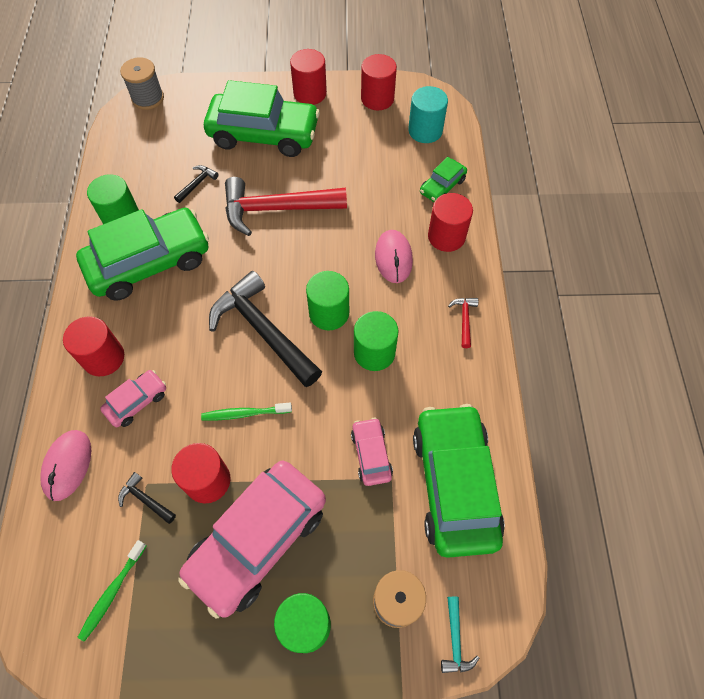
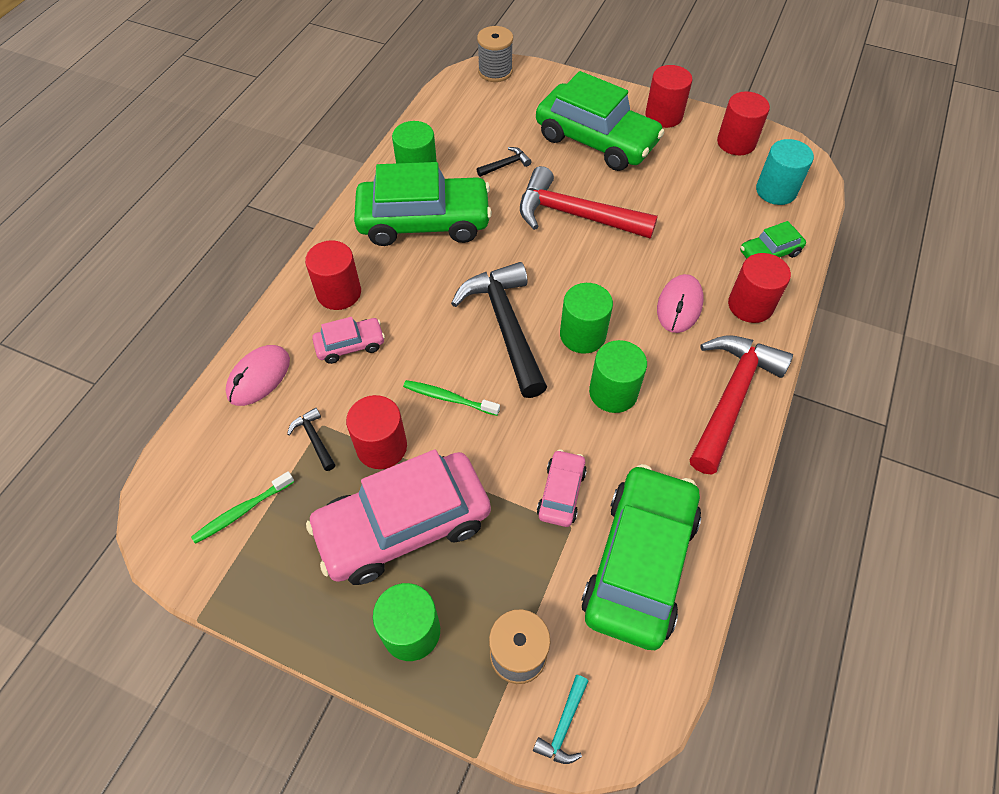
camera: 25 degrees right, 5 degrees down
(464, 319) = (731, 398): red hammer -> red hammer, size x2.41

